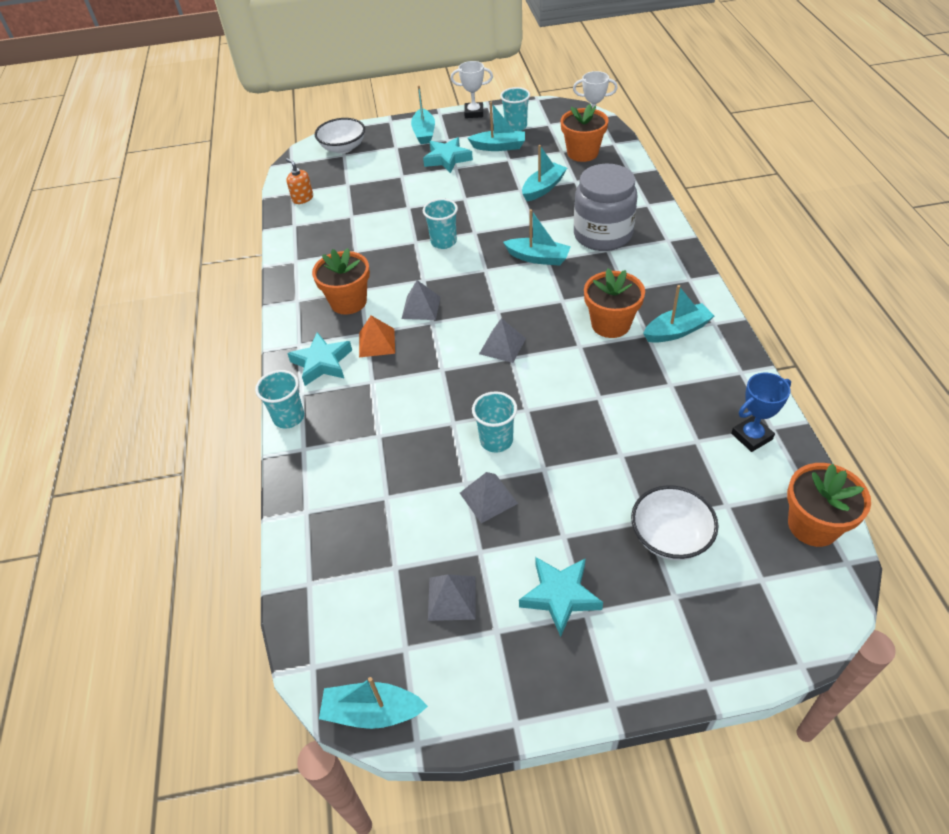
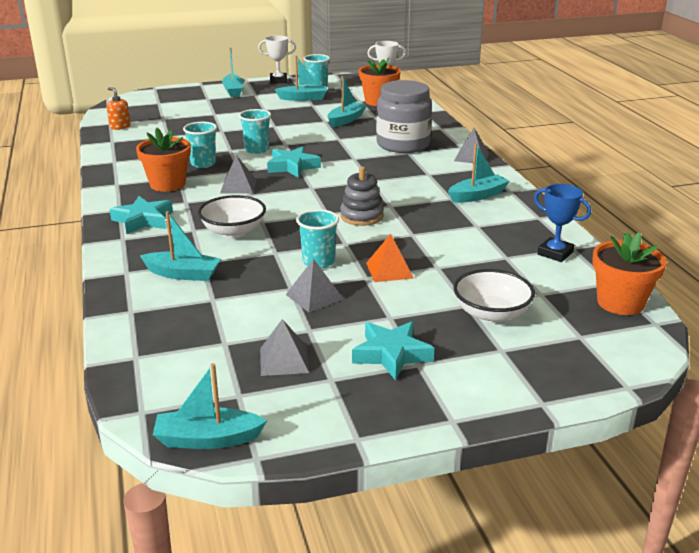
camera: 10 degrees left, 20 degrees down
(289, 417) = (111, 253): turquoise cup -> turquoise cup (203, 163)
(343, 148) = (158, 99): white bowl -> white bowl (233, 231)
(376, 342) = (196, 207): orange pyramid -> orange pyramid (389, 270)
(447, 159) = (256, 105): turquoise star -> turquoise star (292, 166)
(502, 346) = (318, 207): grey pyramid -> grey pyramid (471, 157)
(538, 258) = (345, 157): turquoise boat -> turquoise boat (183, 274)
(547, 364) = (361, 216): none -> grey stacking toy
(610, 324) = (417, 193): orange flower pot -> none
(751, 436) = (555, 253): blue trophy -> blue trophy turned 75 degrees clockwise

